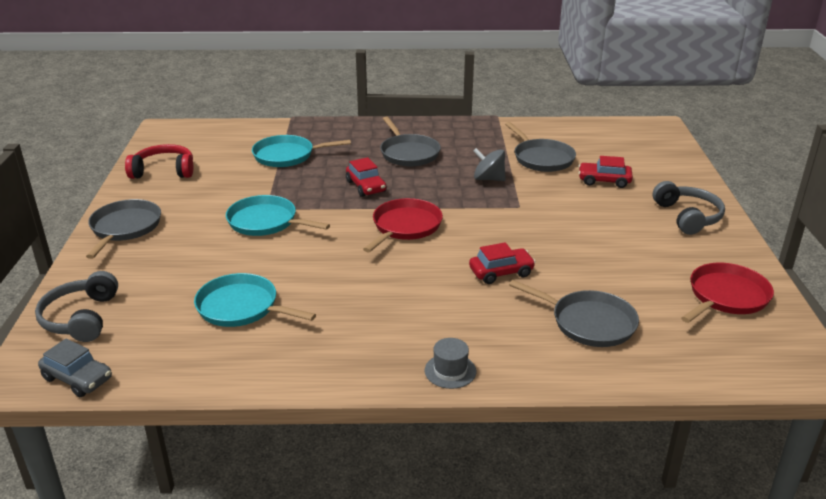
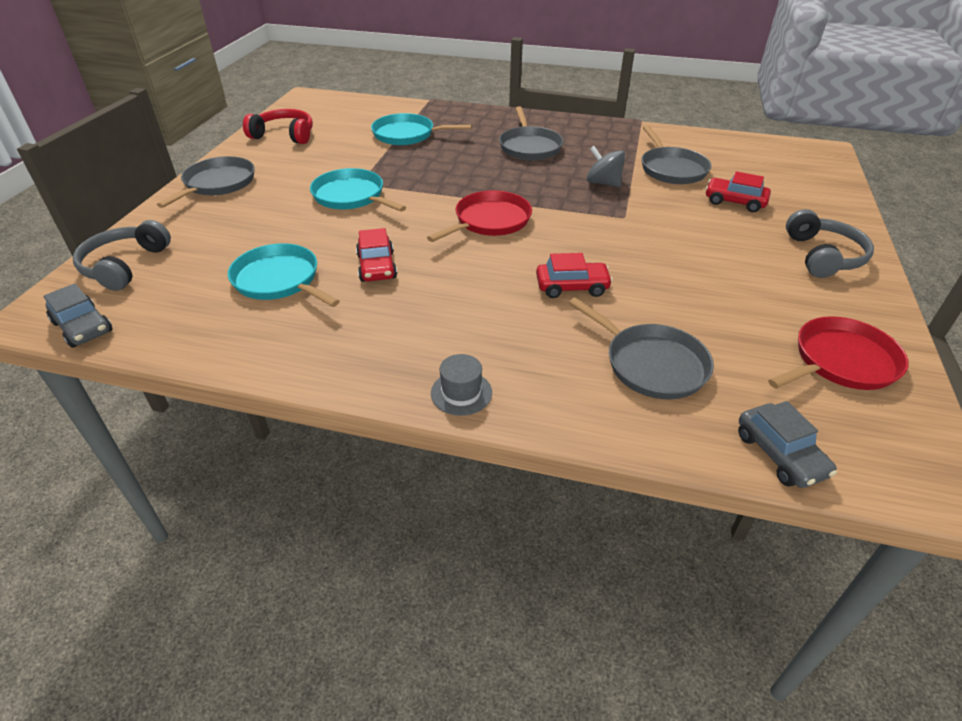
camera: 15 degrees right, 10 degrees up
(366, 186) = (469, 174): red car -> red car (377, 267)
(705, 370) = (780, 454): none -> grey car

